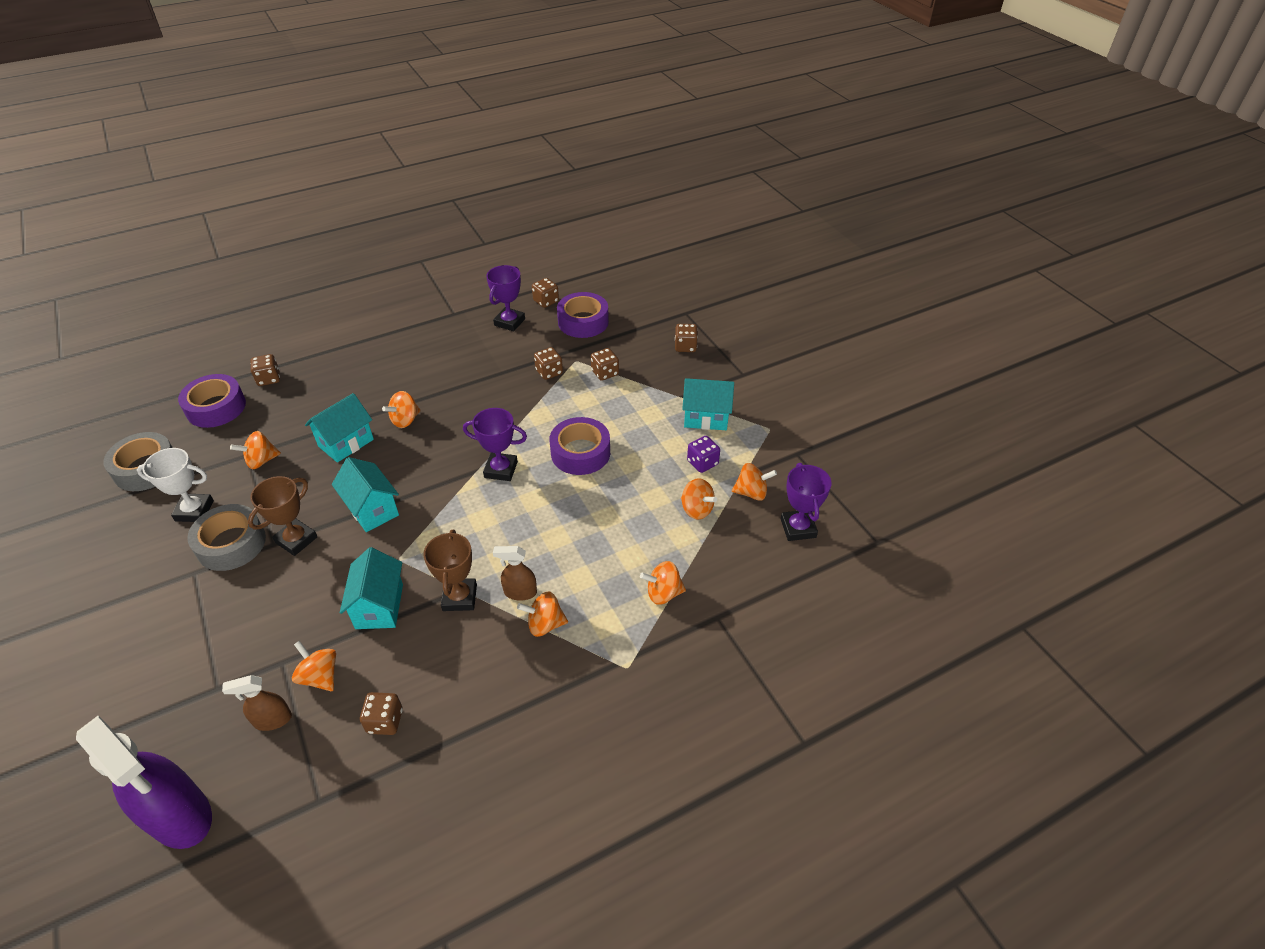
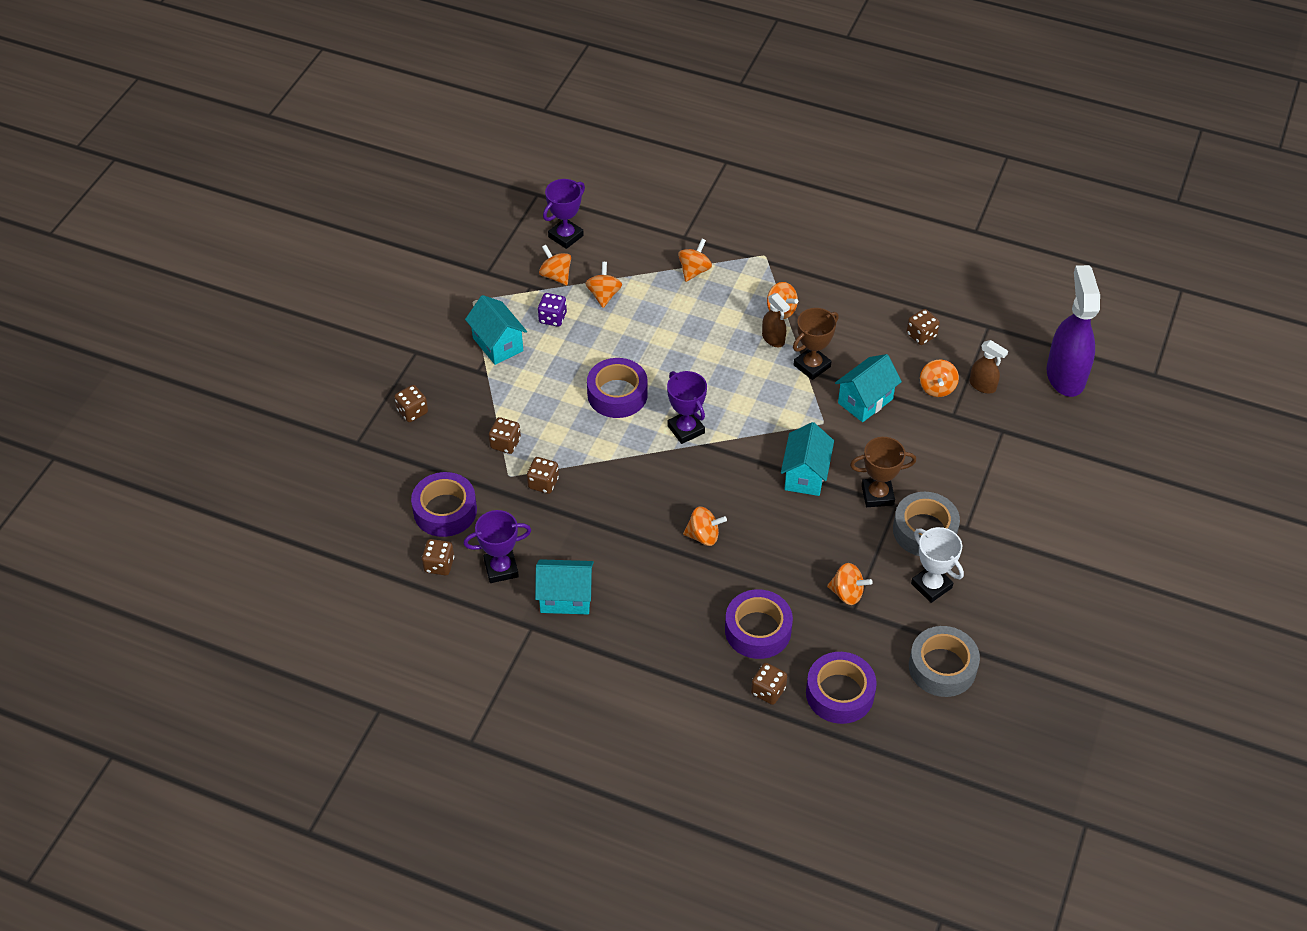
camera: 130 degrees left, 5 degrees up
(308, 400) = (758, 630): none -> purple tape
(346, 443) = (769, 554): turquoise house -> turquoise house (565, 598)
(663, 593) = (694, 271): orange spinning top -> orange spinning top turned 105 degrees counterclockwise

